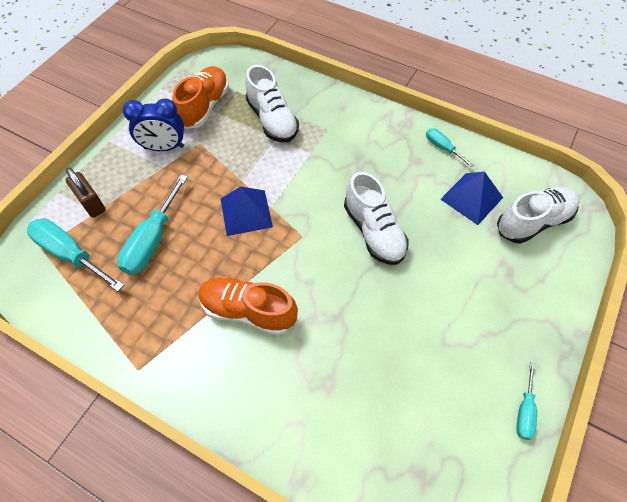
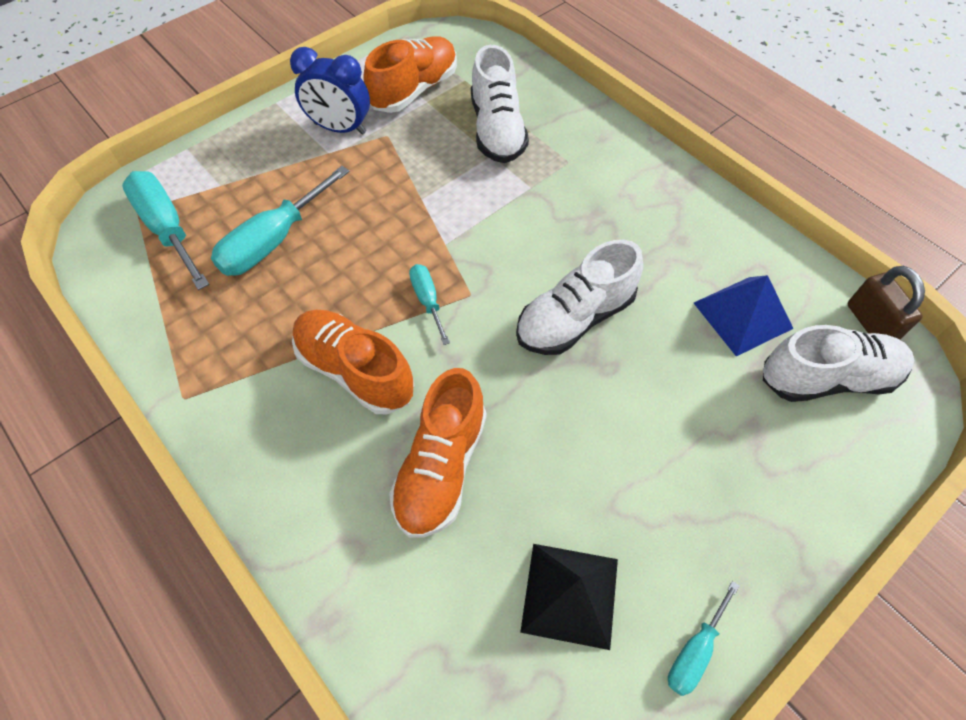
camera: 20 degrees right, 0 degrees up
(91, 203) = (220, 174): brown padlock -> brown padlock (870, 323)
(246, 212) = (408, 241): blue pyramid -> none
(331, 355) = (441, 467): none -> orange shoe
(374, 231) = (575, 318): white shoe -> white shoe turned 60 degrees clockwise
(442, 148) = (727, 232): turquoise screwdriver -> turquoise screwdriver (427, 300)
(442, 405) = (570, 594): none -> black pyramid

